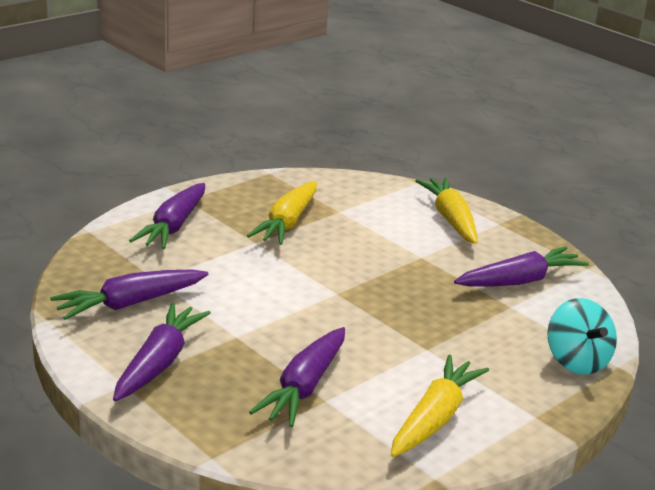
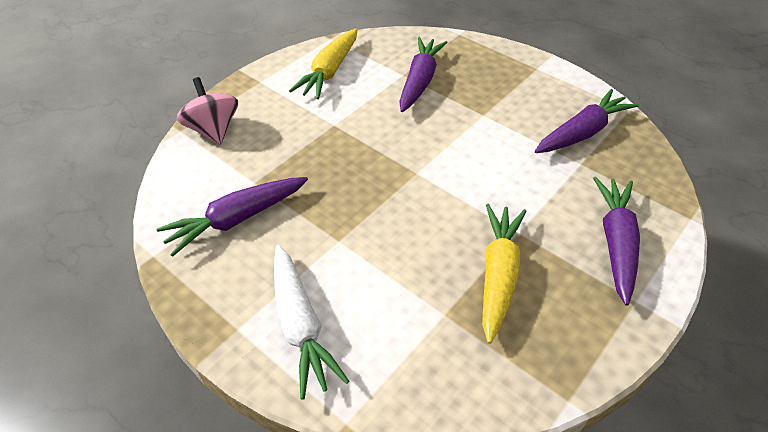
camera: 175 degrees right, 20 degrees up
(159, 362) = (525, 85): purple carrot -> none
(450, 219) = (300, 325): yellow carrot -> white carrot
(576, 361) = (213, 130): turquoise spinning top -> pink spinning top

